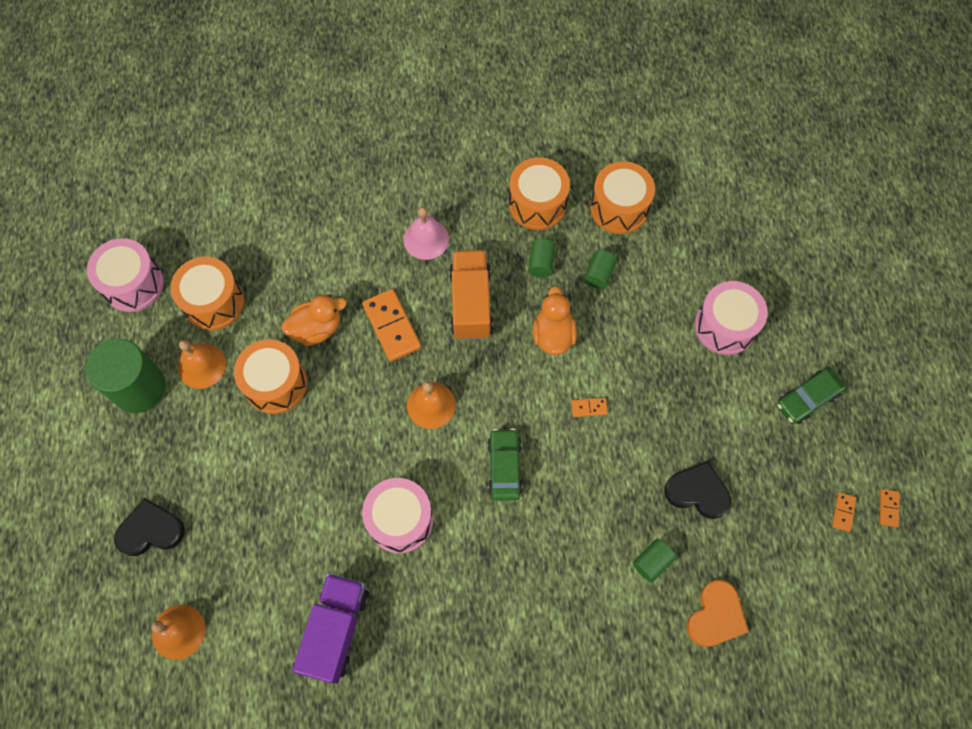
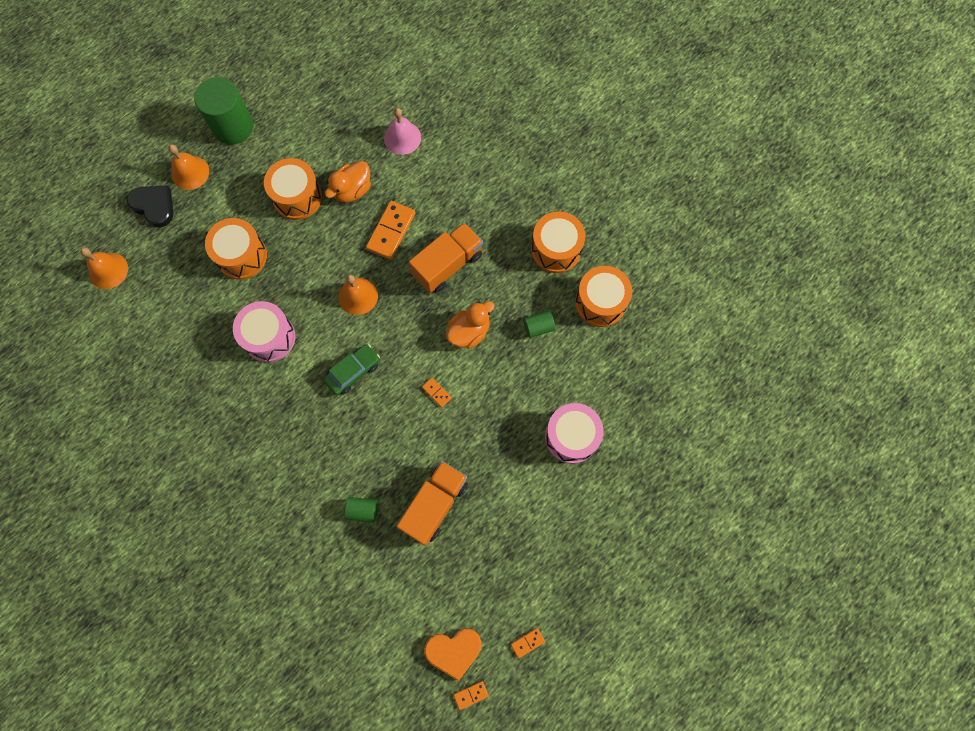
camera: 50 degrees right, 5 degrees up
(133, 284) = (294, 68): pink drum -> none
(202, 366) = (274, 148): orange bell -> orange bell (190, 172)
(213, 302) = (320, 120): orange drum -> orange drum (241, 256)
(316, 329) = (352, 190): orange duck -> orange duck turned 105 degrees clockwise
(336, 630) = (174, 355): purple truck -> none
(426, 239) = (469, 203): pink bell -> pink bell (402, 138)
(541, 263) = (514, 285): green cylinder -> none
(697, 492) = (434, 505): black heart -> orange truck
(715, 616) = (358, 577): orange heart -> orange heart (453, 651)
(807, 399) = (563, 531): green car -> none
(843, 512) = (499, 613): orange domino -> orange domino (471, 695)

